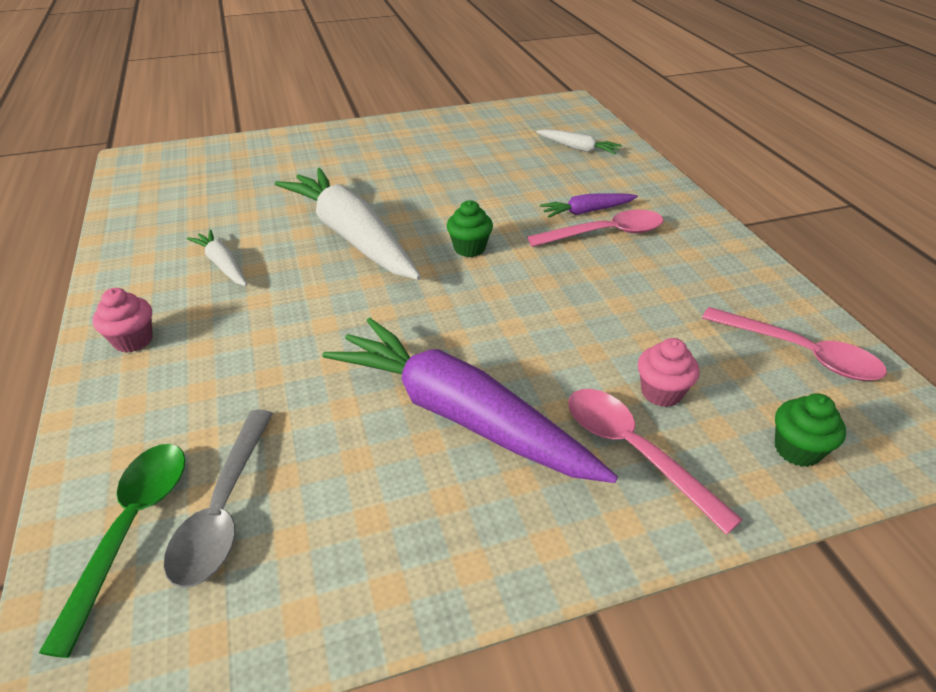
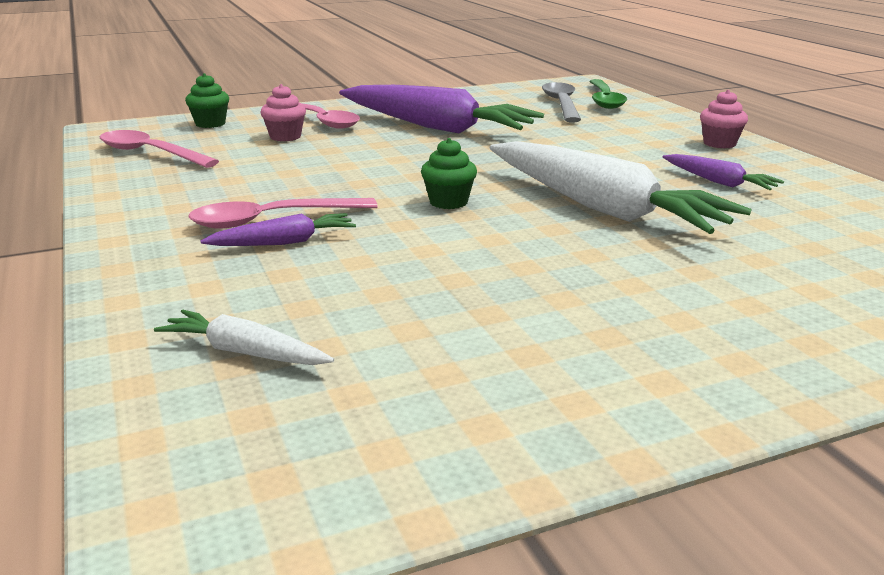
camera: 175 degrees right, 15 degrees down
(222, 265) = (719, 182): white carrot -> purple carrot

